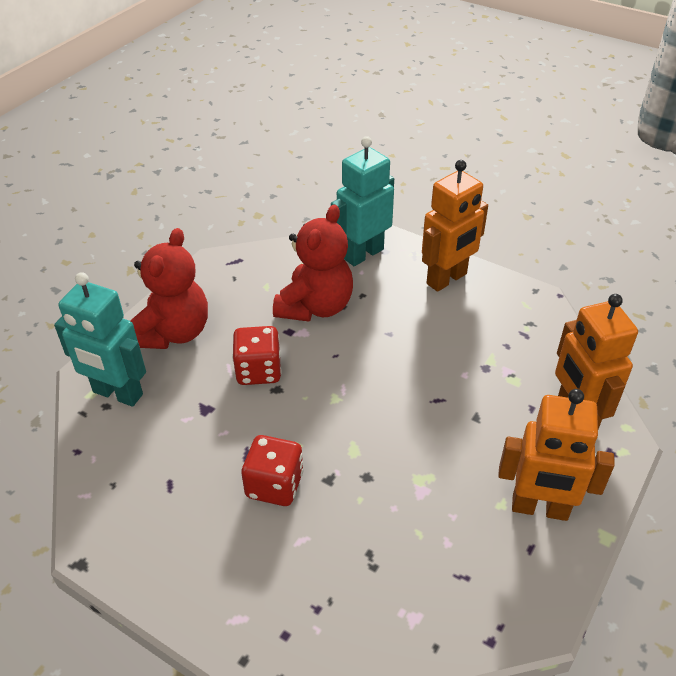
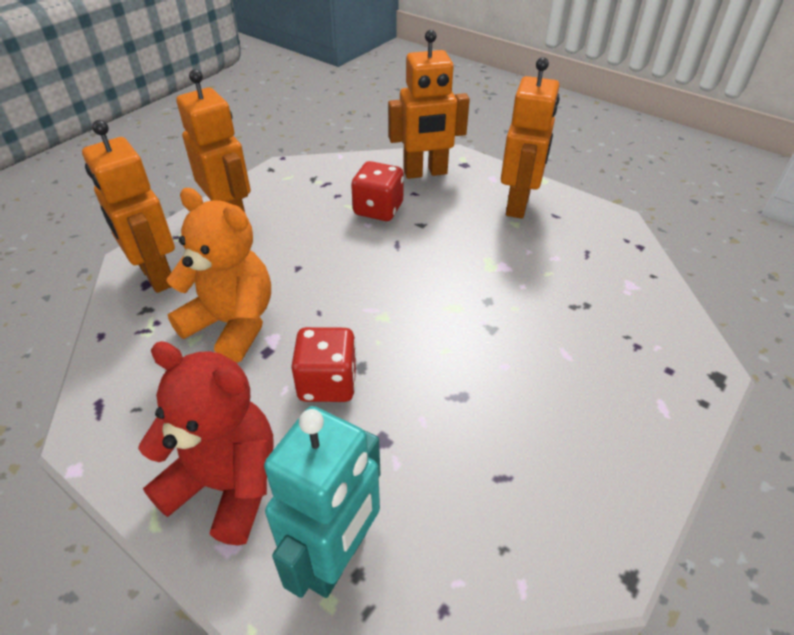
camera: 85 degrees left, 0 degrees up
(274, 485) = (500, 372): red dice -> red dice (378, 209)
(315, 307) = (232, 324): red teddy bear -> orange teddy bear
(363, 254) = (156, 276): turquoise robot -> orange robot

